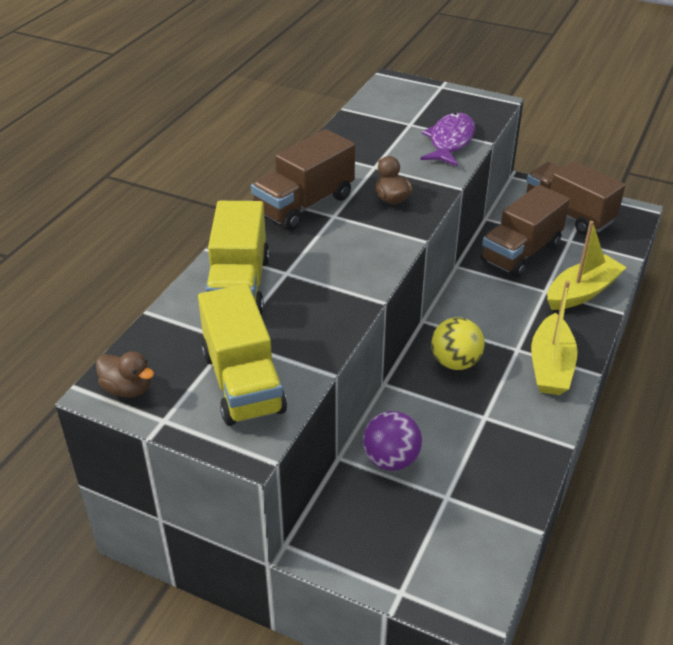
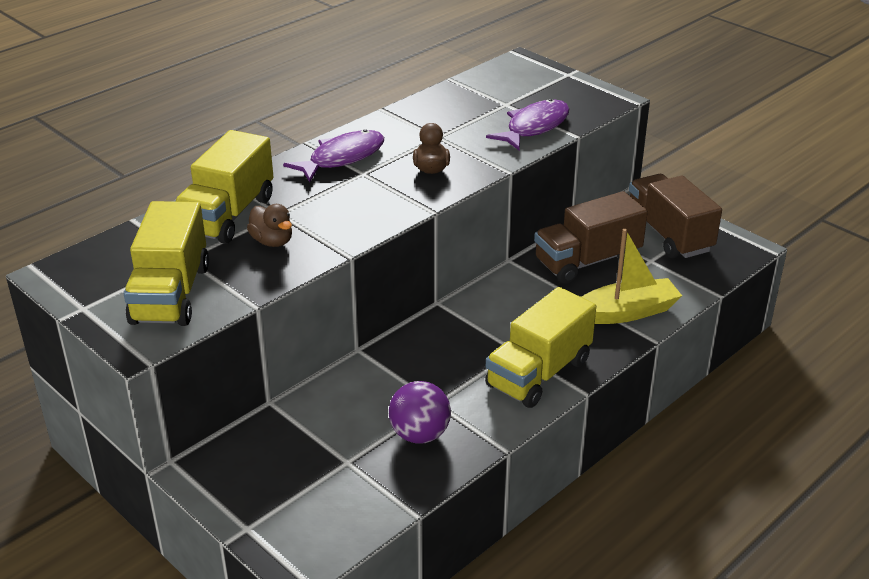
camera: 20 degrees right, 5 degrees down
(127, 389) = (71, 277): brown duck -> brown duck (272, 241)
(304, 204) = (342, 158): brown truck -> purple fish
(391, 459) = (317, 416): purple ball -> purple ball (420, 434)
(455, 362) = (442, 347): yellow ball -> none
(550, 366) = (538, 373): yellow boat -> yellow truck

